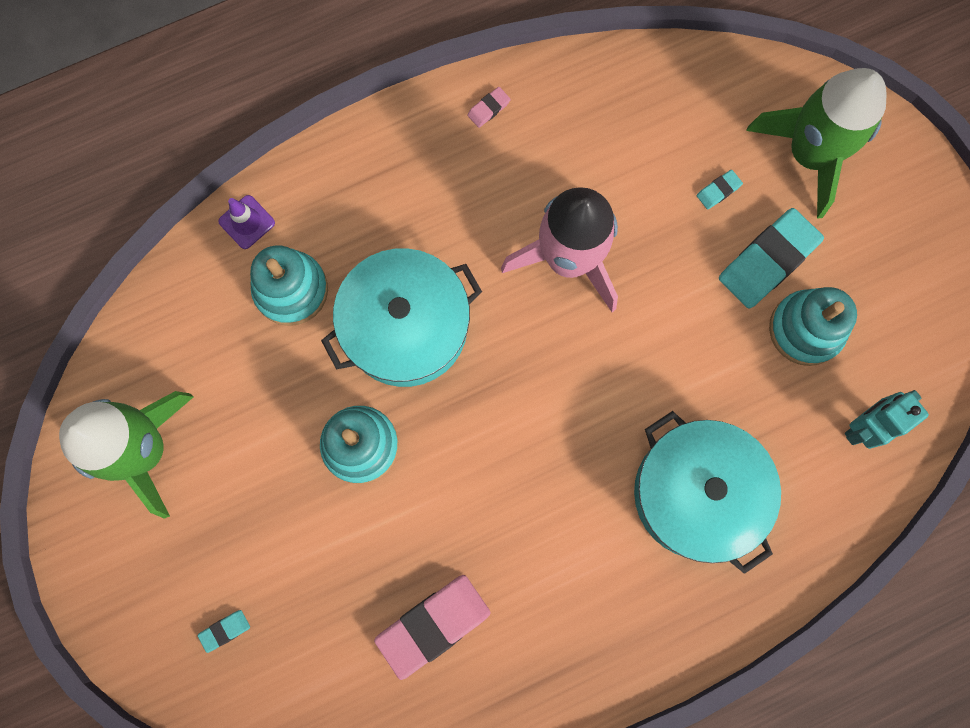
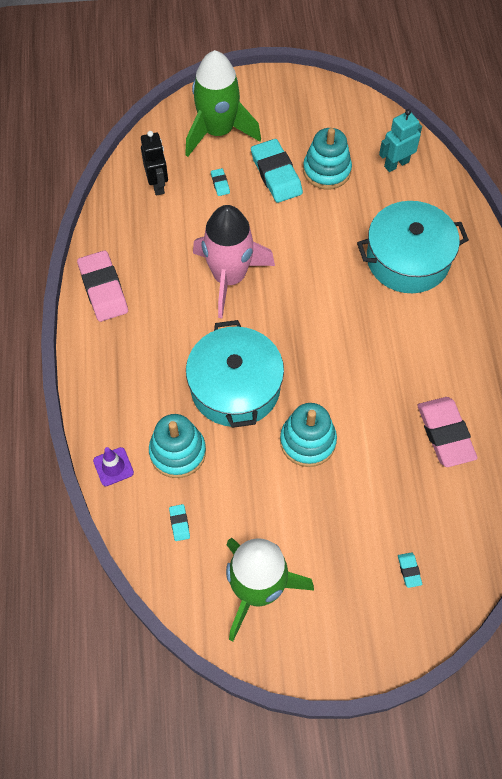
camera: 70 degrees left, 15 degrees down
(199, 328) = (179, 523): none -> turquoise eraser
(488, 109) = (103, 289): pink eraser -> pink eraser, size x2.31
(681, 110) = (158, 185): none -> black robot
(863, 427) = (396, 164): turquoise robot -> turquoise robot turned 75 degrees clockwise

